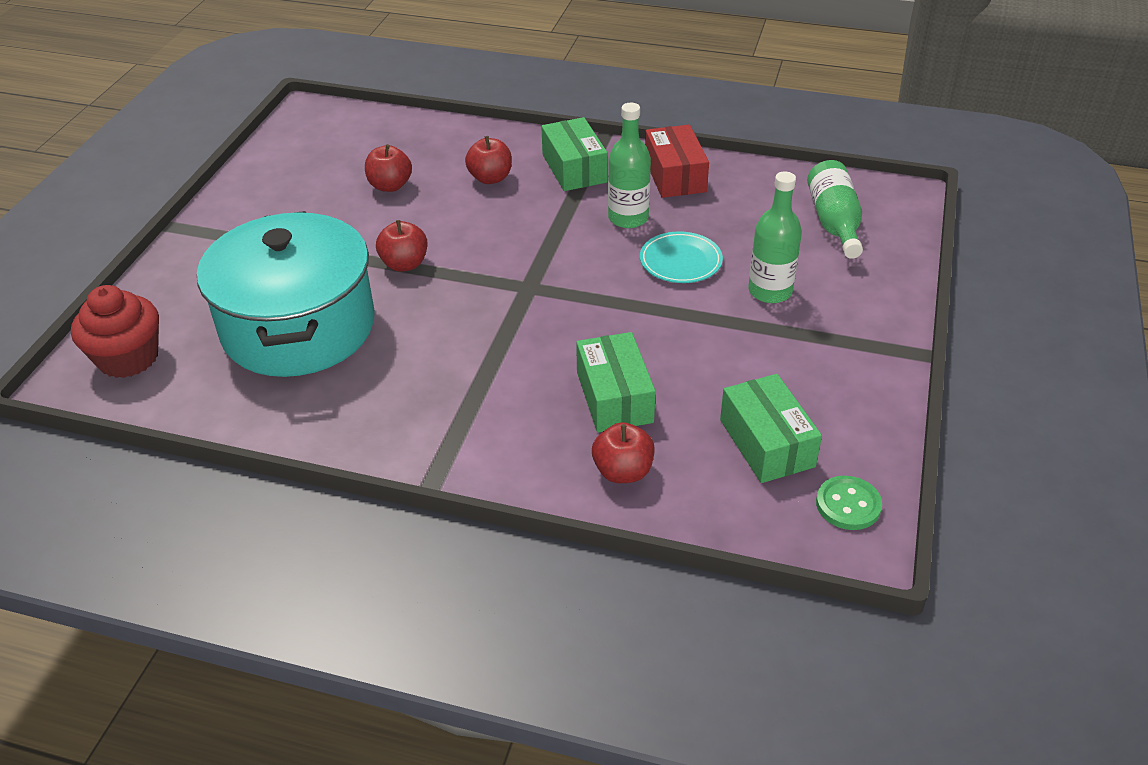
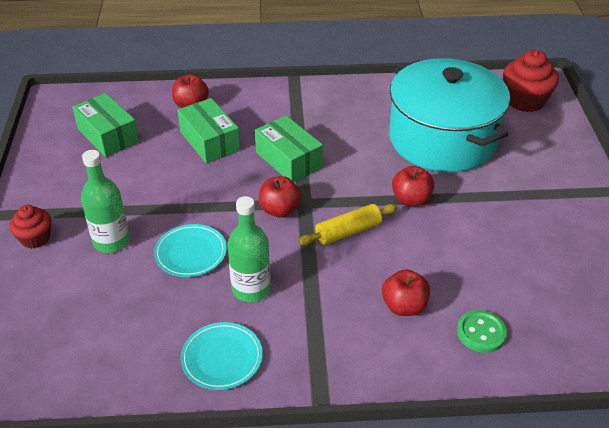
camera: 160 degrees right, 0 degrees up
(390, 186) = (488, 273): red apple -> red apple (279, 210)
(499, 247) = (348, 232): none -> yellow rolling pin
(574, 168) = (329, 342): green box -> green box (288, 160)
(674, 175) = (222, 358): red box -> turquoise plate
(834, 222) = (51, 332): green bottle -> none
(848, 505) = (59, 115): green button -> green button (481, 332)
(862, 313) = (35, 238): none -> red cupcake

